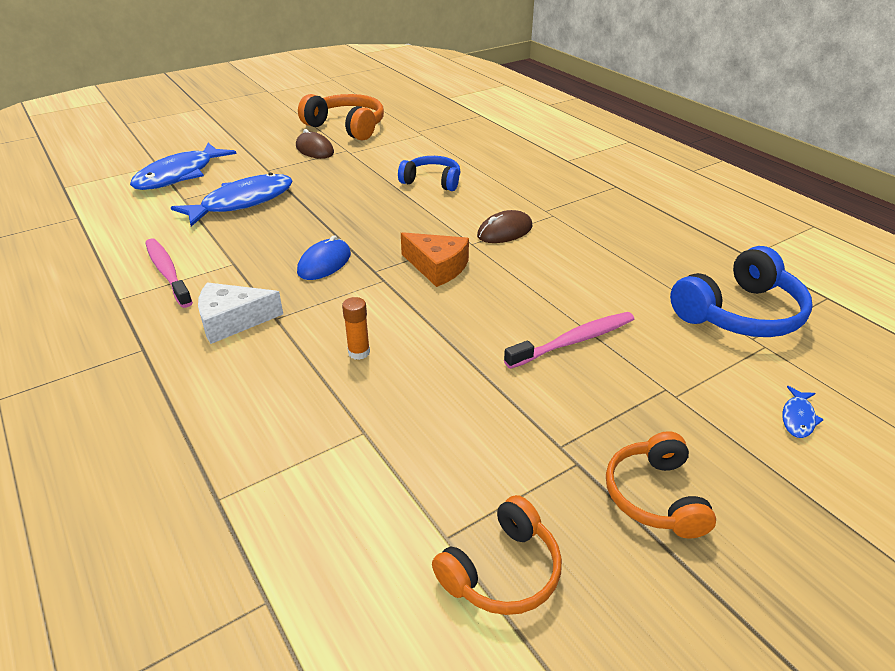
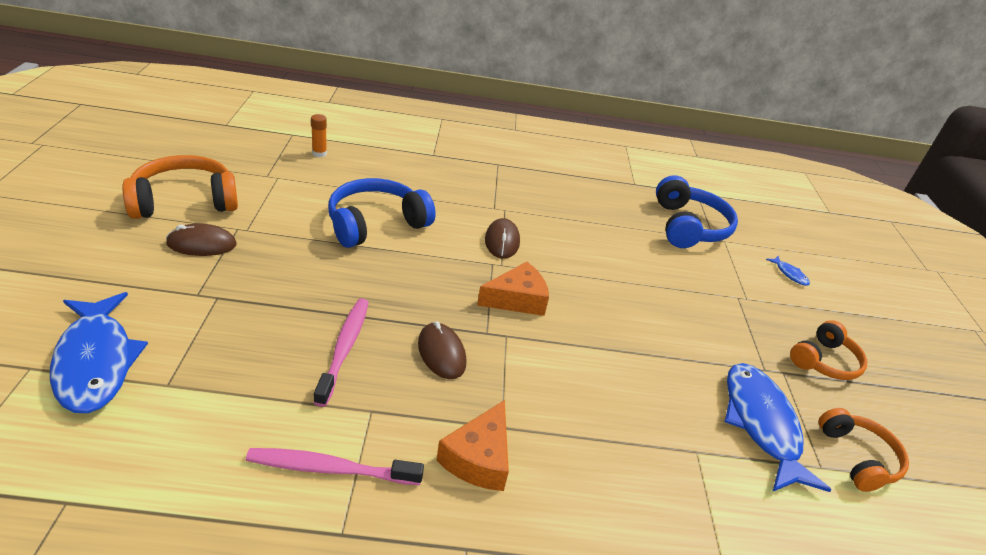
camera: 60 degrees left, 0 degrees up
(232, 321) = (479, 458): white cheese -> orange cheese
(242, 202) = (247, 346): blue fish -> blue fish (761, 424)
(324, 263) = (441, 353): blue mouse -> brown mouse
(359, 352) = (597, 403): orange glue stick -> orange glue stick (319, 153)
(432, 181) = (376, 224): blue headphones -> blue headphones, size x1.55
(573, 341) = (666, 299): pink toothbrush -> pink toothbrush (344, 348)
(655, 496) = (824, 361): orange headphones -> orange headphones turned 75 degrees counterclockwise

